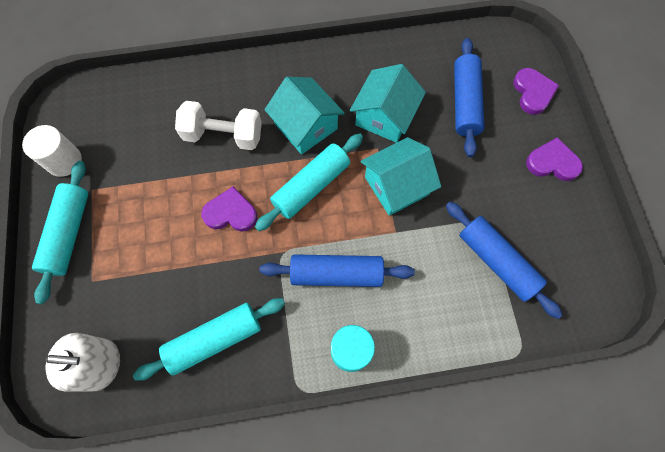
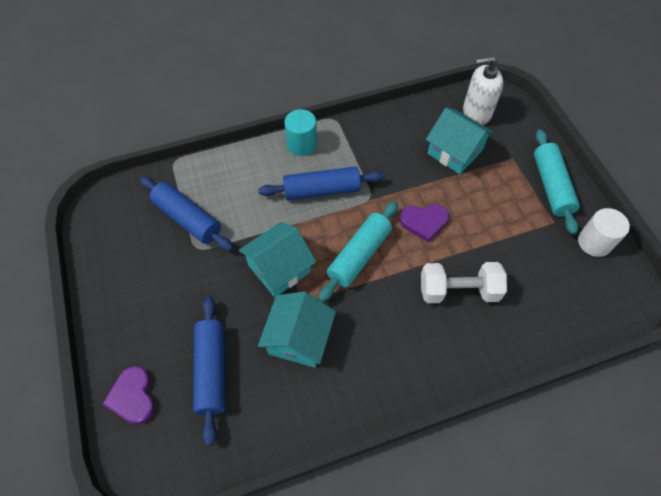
camera: 170 degrees right, 10 degrees down
(214, 339) = (403, 136): turquoise rolling pin -> none
(306, 126) = (379, 314): turquoise house -> turquoise house (455, 152)
(552, 162) = (124, 316): purple heart -> none

